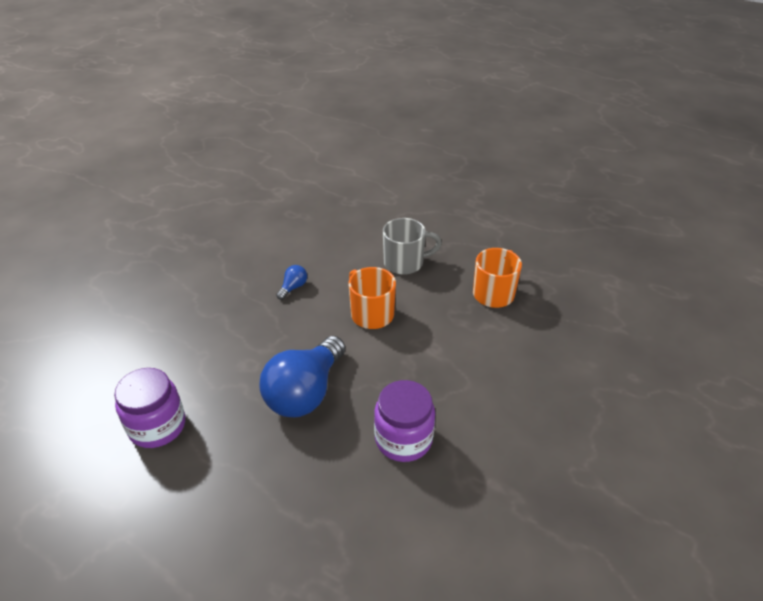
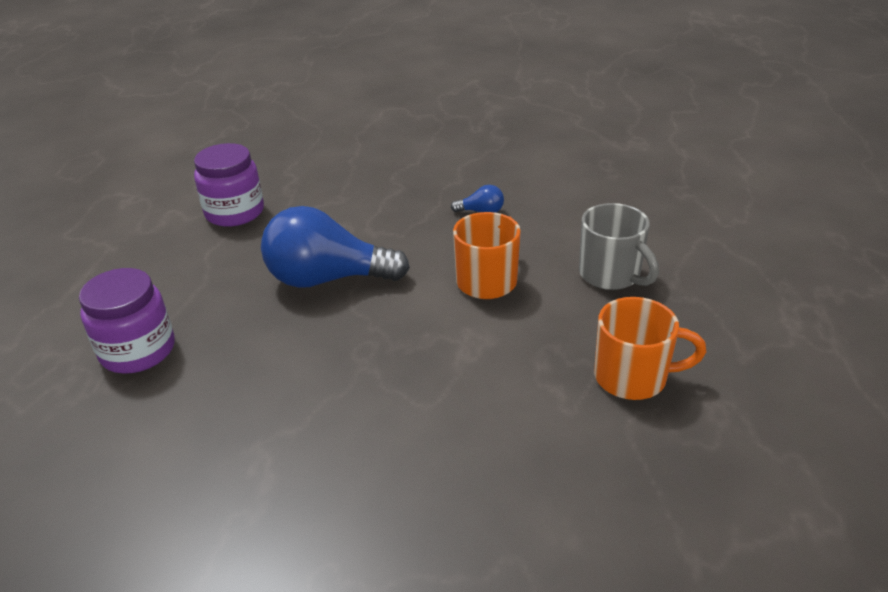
camera: 65 degrees right, 5 degrees down
(403, 439) = (300, 375): purple jar -> purple jar (138, 351)

